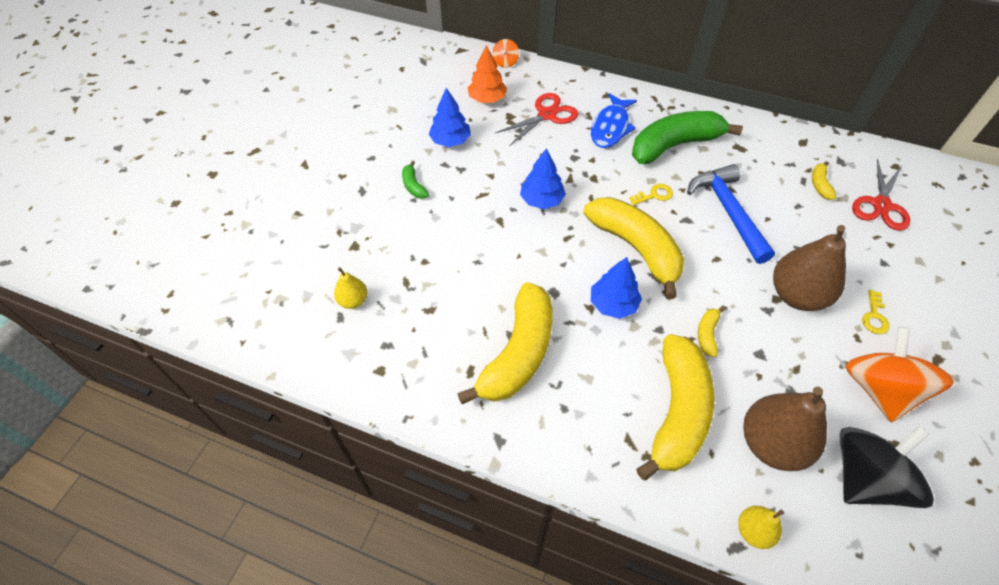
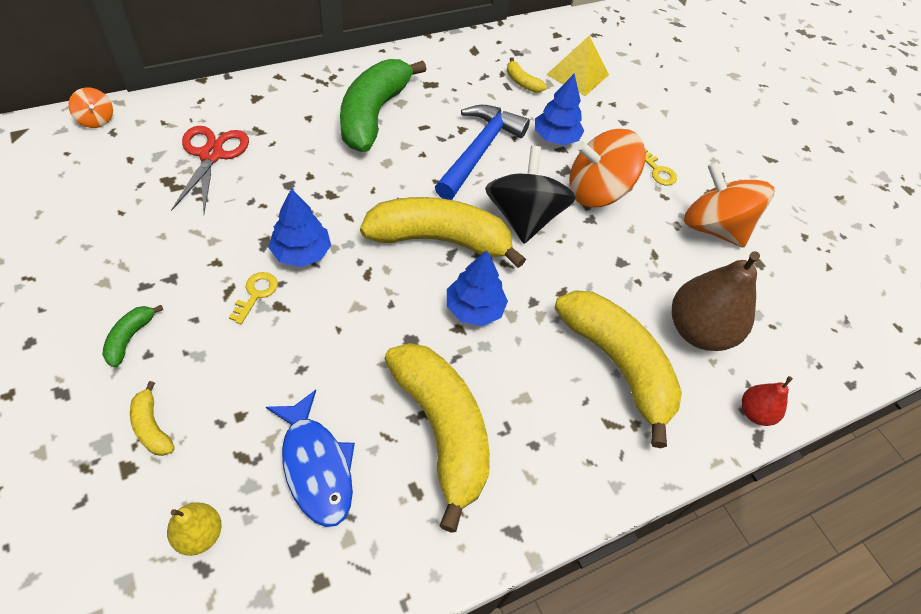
camera: 55 degrees left, 0 degrees up
(413, 186) = (130, 338): green banana -> green banana turned 90 degrees clockwise
(450, 141) = (122, 253): blue tree -> blue tree (555, 138)
(487, 99) = (118, 176): orange tree -> none
(610, 127) = (294, 130): blue fish -> blue fish (316, 466)
(654, 195) = (404, 175): yellow key -> yellow key (256, 294)
(707, 334) = (571, 276): yellow banana -> yellow banana (152, 427)
(728, 211) = (479, 151): blue hammer -> blue hammer turned 90 degrees clockwise
(753, 531) = (754, 412): yellow pear -> red pear
(796, 295) = (597, 191): brown pear -> orange spinning top
(865, 478) = (769, 304): black spinning top -> black spinning top (523, 217)
(881, 205) = (577, 74): red scissors -> yellow pyramid

